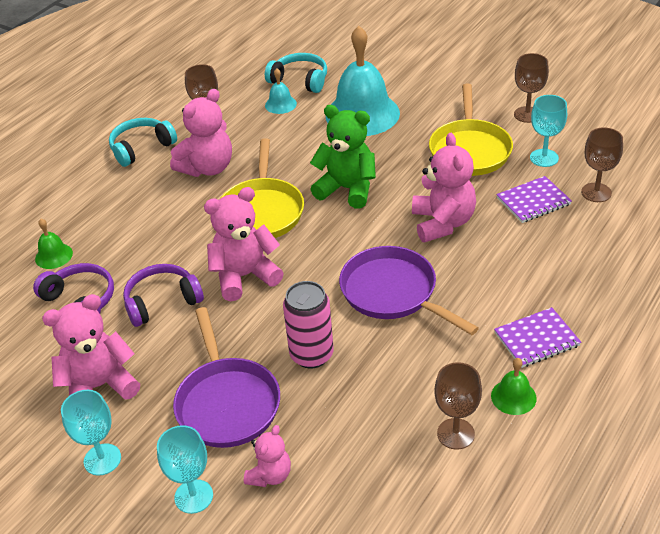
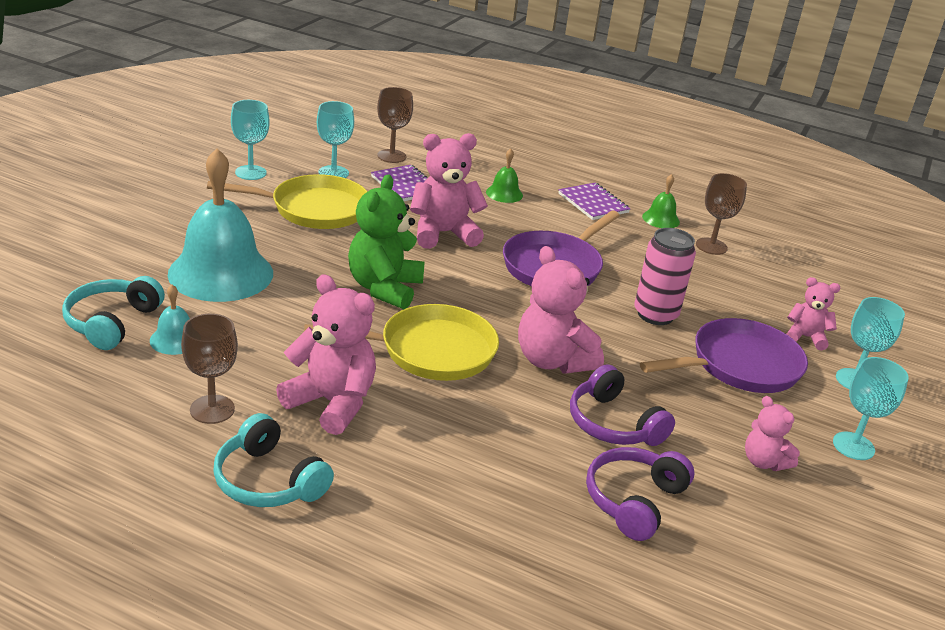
camera: 105 degrees left, 10 degrees down
(54, 256) = (550, 548): green bell -> green bell (504, 193)
(99, 386) = (763, 462): pink teddy bear -> pink teddy bear, size x0.56
(527, 114) = (250, 173): brown goblet -> turquoise goblet

